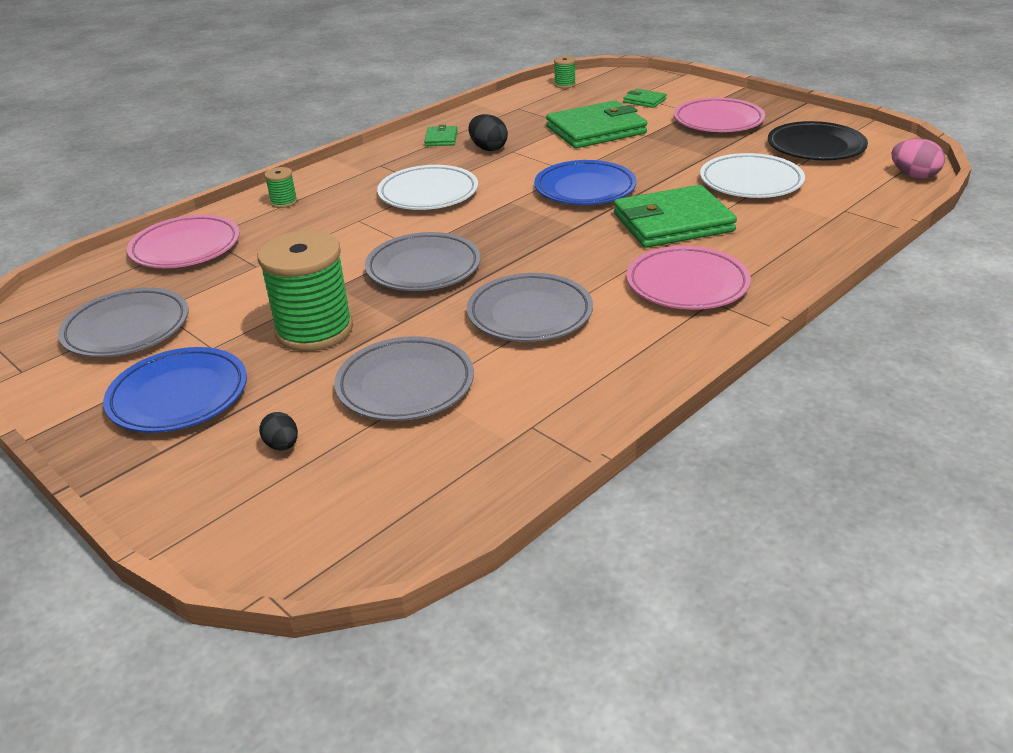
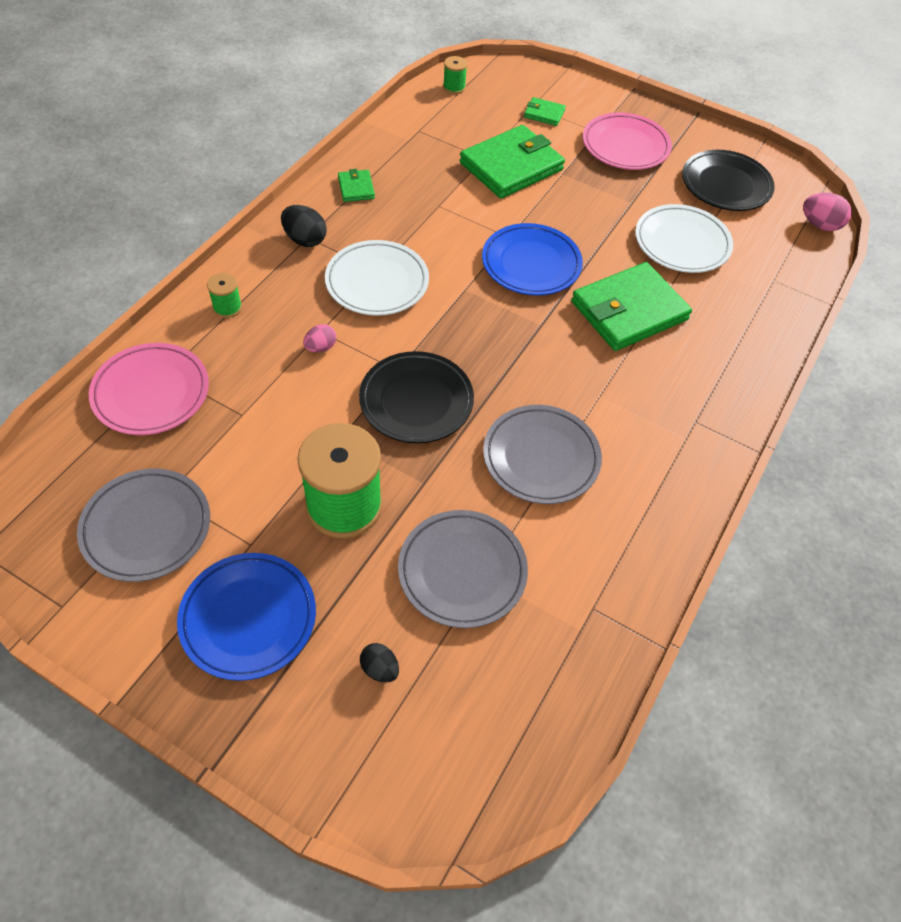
camera: 20 degrees left, 20 degrees up
(352, 230) = (320, 347): none -> pink egg
(423, 268) = (416, 401): grey plate -> black plate
(488, 148) = (412, 203): black egg -> black egg (305, 240)
(687, 284) = (667, 400): pink plate -> none

